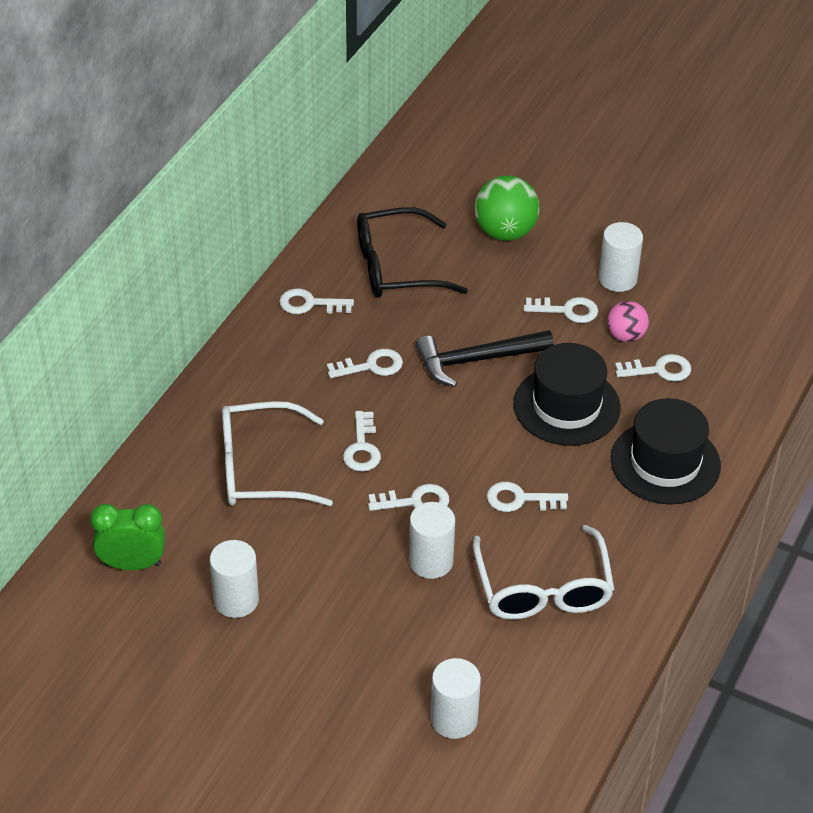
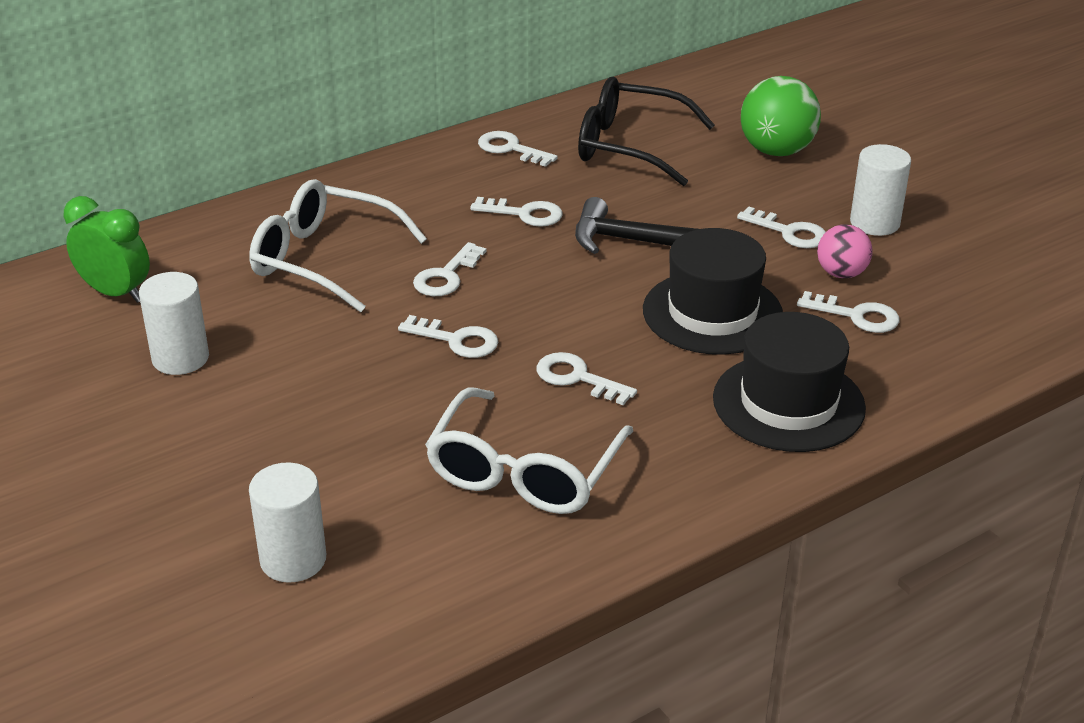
camera: 30 degrees right, 10 degrees down
(431, 561) = (419, 399): white cylinder -> none

